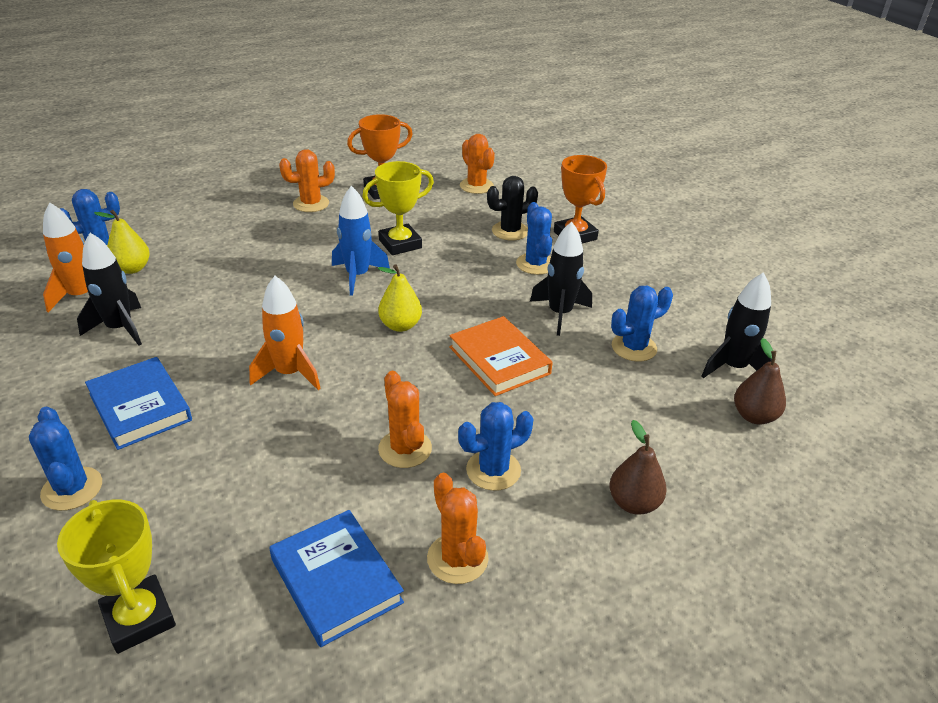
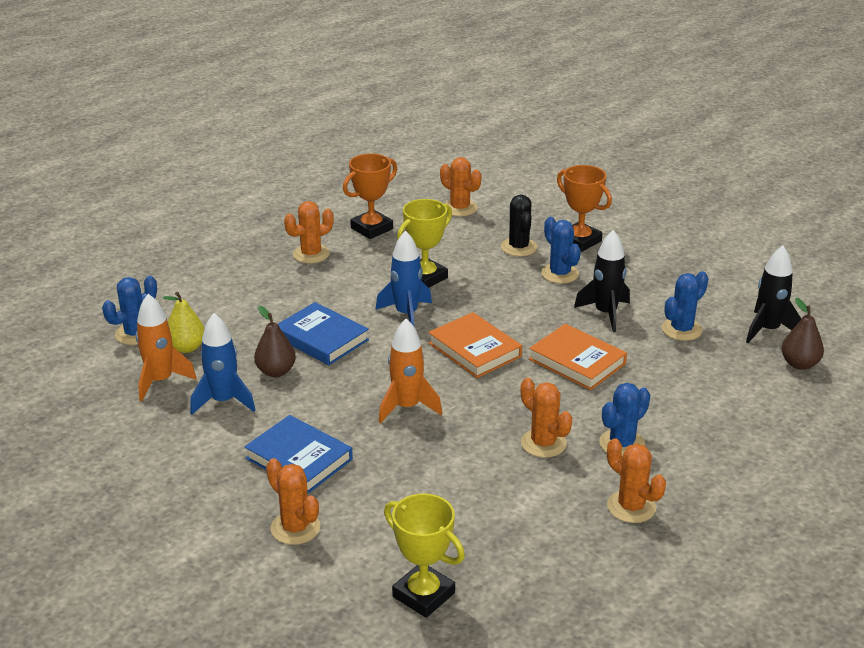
camera: 15 degrees left, 5 degrees down
(72, 489) = (295, 528): blue cactus -> orange cactus
(120, 328) = (223, 401): black rocket -> blue rocket
(336, 581) = (551, 540): blue book -> blue book (321, 339)
(400, 325) = (475, 350): yellow pear -> orange book
(510, 231) = (518, 247): black cactus -> black cactus turned 60 degrees counterclockwise
(634, 503) = (739, 443): brown pear -> brown pear (276, 371)

